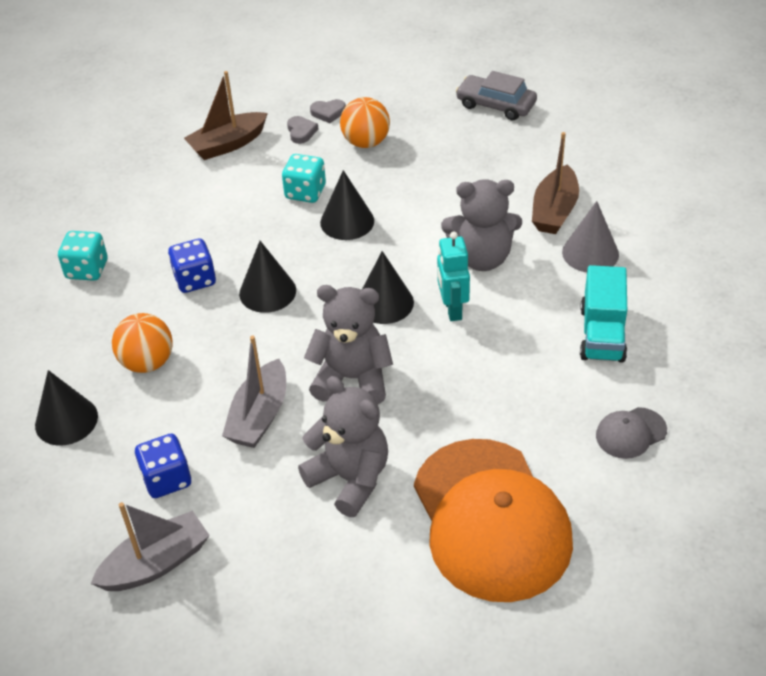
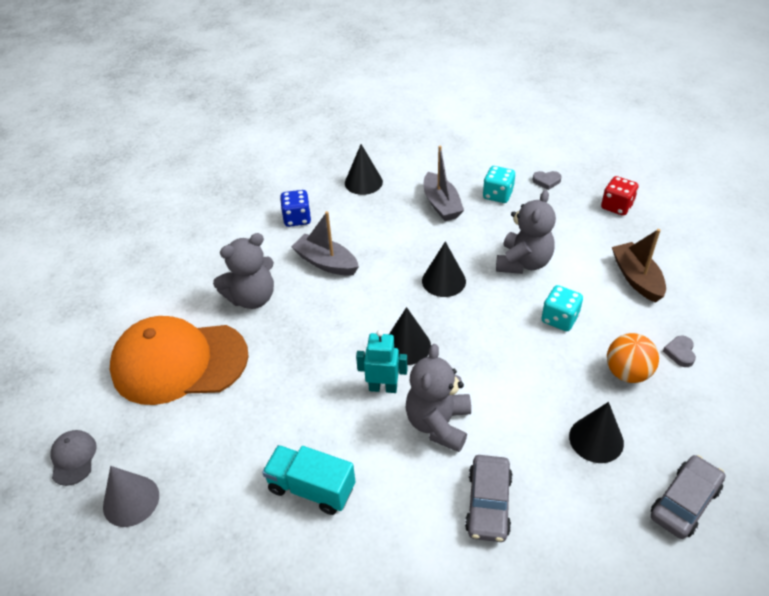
camera: 105 degrees right, 0 degrees up
(101, 166) = (616, 206): none -> red dice
(147, 362) = (397, 217): orange ball -> none
(156, 563) = (241, 211): grey boat -> grey boat (441, 204)
(195, 279) = (470, 245): blue dice -> none
(301, 132) = (650, 328): grey heart -> grey heart (546, 181)
(347, 221) = (513, 339): black cone -> black cone (596, 439)
(352, 379) = (337, 313): grey teddy bear -> grey teddy bear (523, 263)
(554, 211) = (488, 503): brown boat -> grey car
(590, 253) = (417, 515): grey cone -> grey cone (131, 500)
(630, 433) = (201, 471): grey cap -> grey cap (73, 458)

